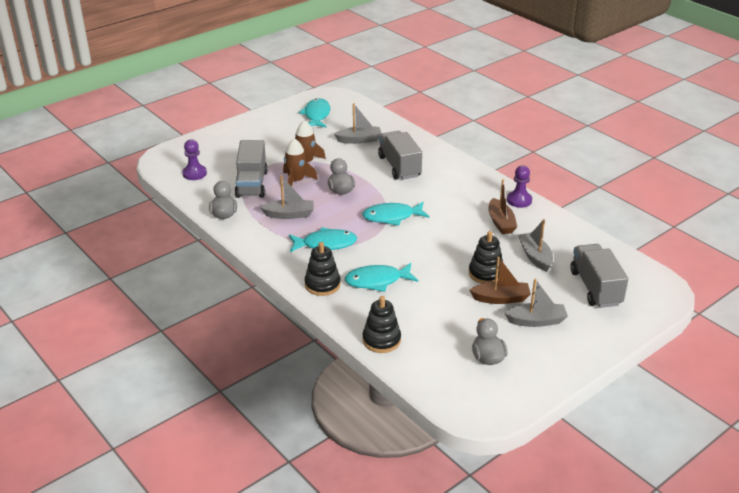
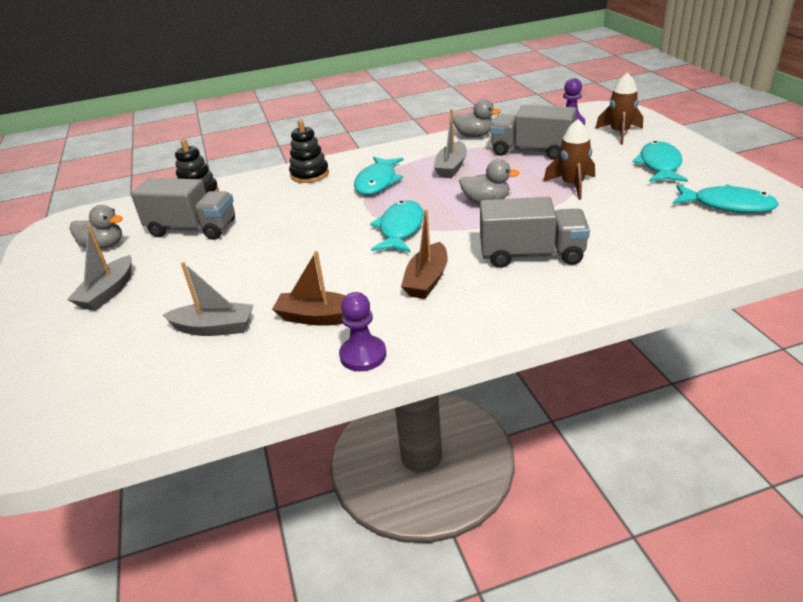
camera: 115 degrees right, 0 degrees up
(296, 181) = (525, 176): brown rocket -> brown rocket (619, 133)
(359, 140) = (632, 232): grey boat -> none
(377, 281) = (286, 203): turquoise fish -> turquoise fish (659, 165)
(486, 273) = (225, 276): black stacking toy -> none
(501, 298) = (172, 276): brown boat -> brown boat (427, 280)
(595, 288) = (97, 365): grey truck -> grey truck (192, 229)

